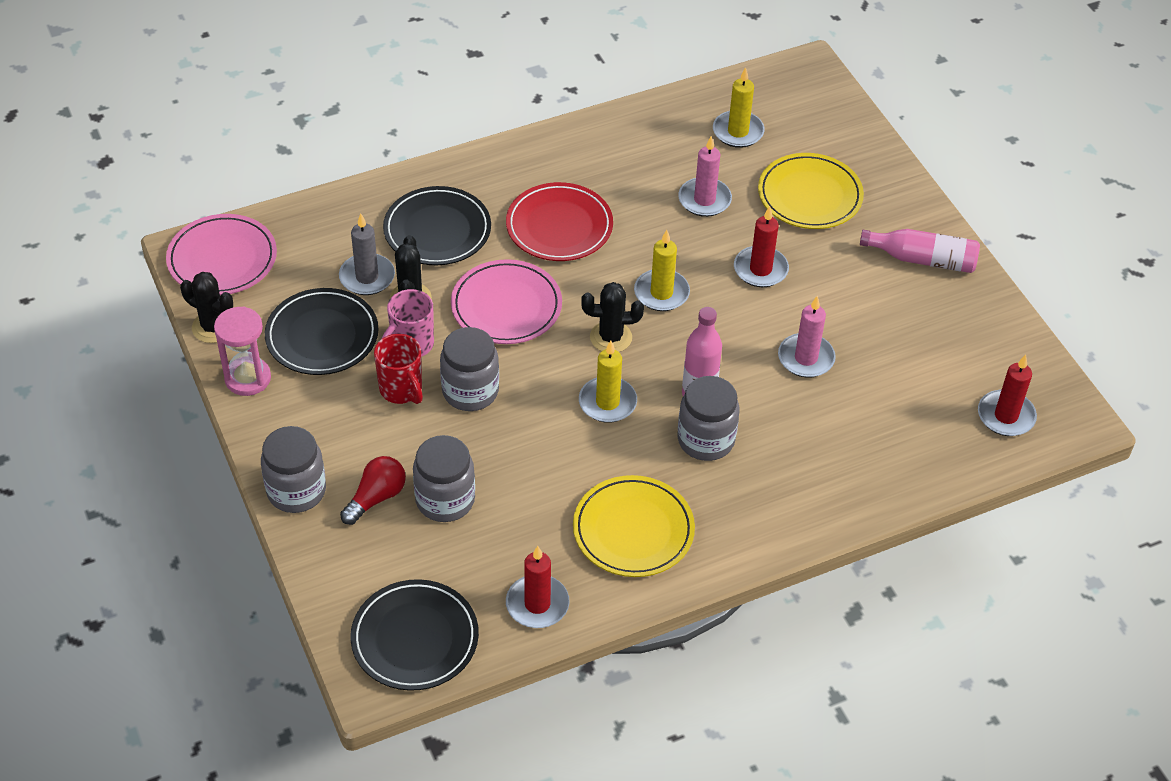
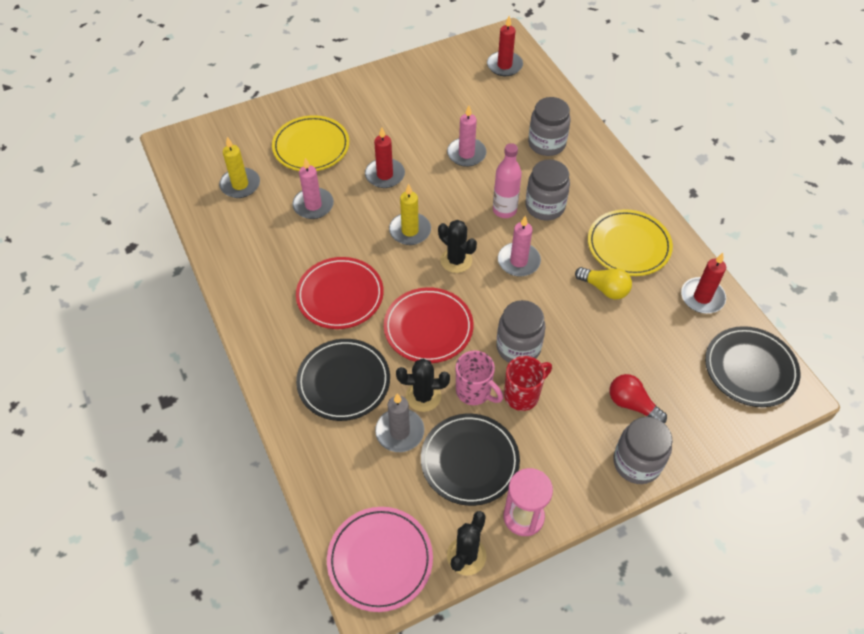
camera: 90 degrees left, 5 degrees up
(445, 500) = (625, 358): grey jar -> grey jar (546, 144)
(506, 306) = (428, 328): pink plate -> red plate
(557, 492) = (604, 288): none -> yellow light bulb
(607, 402) = (518, 261): yellow candle -> pink candle
(611, 337) = (456, 260): black cactus -> black cactus turned 45 degrees counterclockwise
(923, 259) = (374, 93): pink bottle -> none

